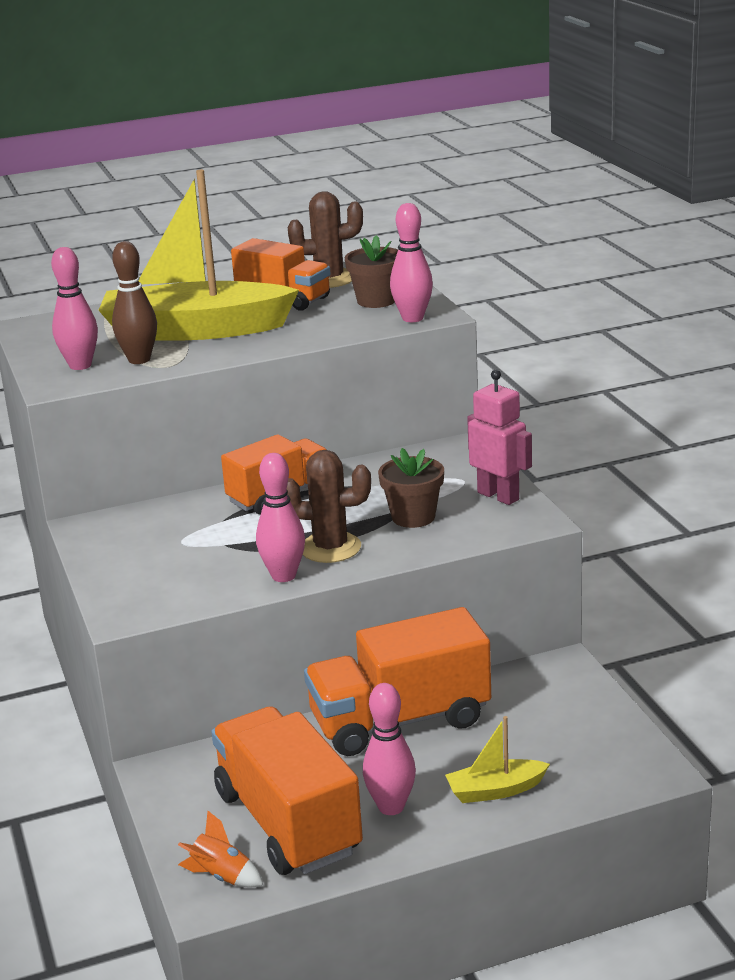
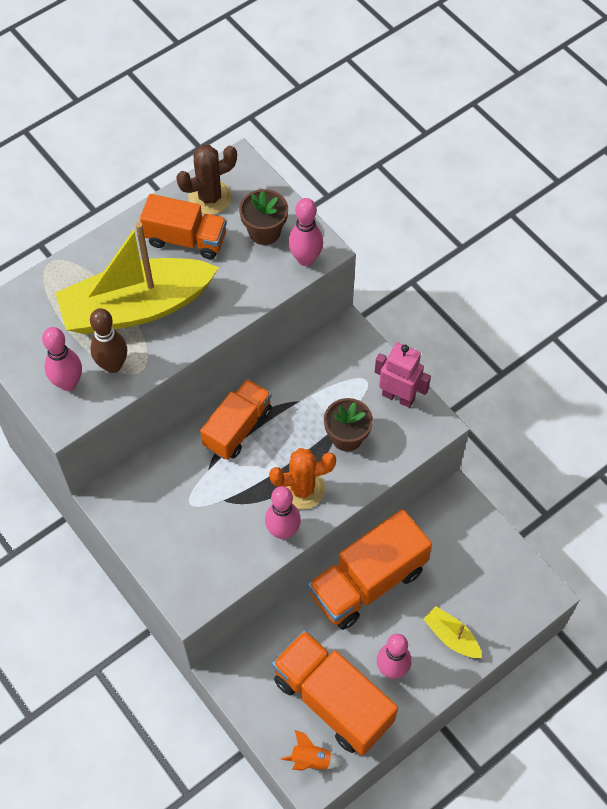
camera: 20 degrees left, 35 degrees up
(330, 548) = (302, 489): brown cactus -> orange cactus
(495, 790) = (451, 637): yellow boat -> yellow boat turned 75 degrees clockwise

